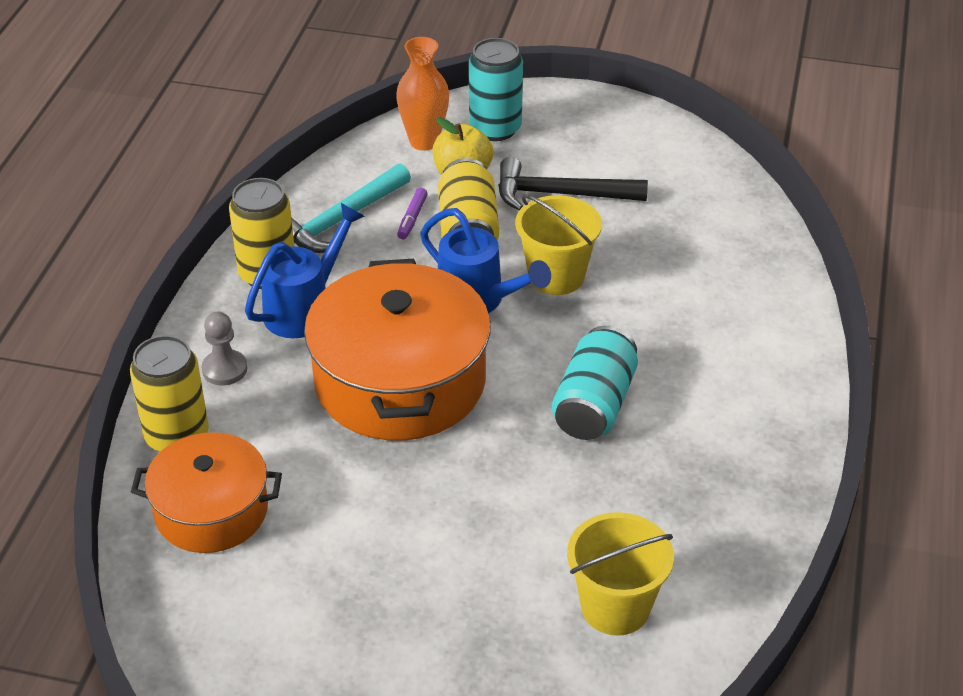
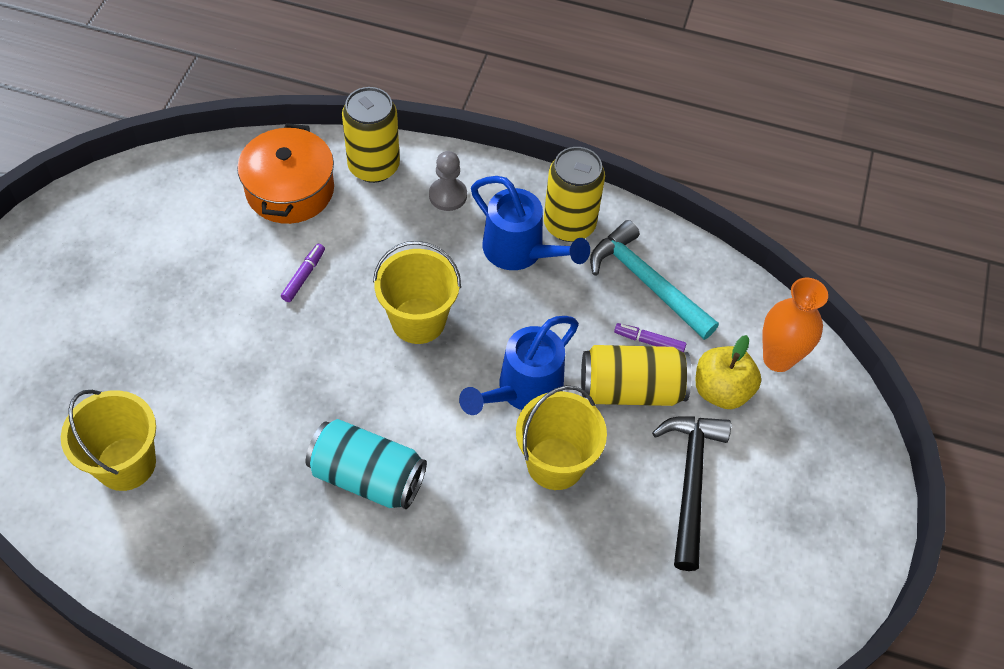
camera: 90 degrees right, 15 degrees up
(344, 482) = (304, 276): none -> purple marker
(400, 381) = (418, 320): orange pot -> yellow bucket
(495, 128) = (806, 428): turquoise can -> none

